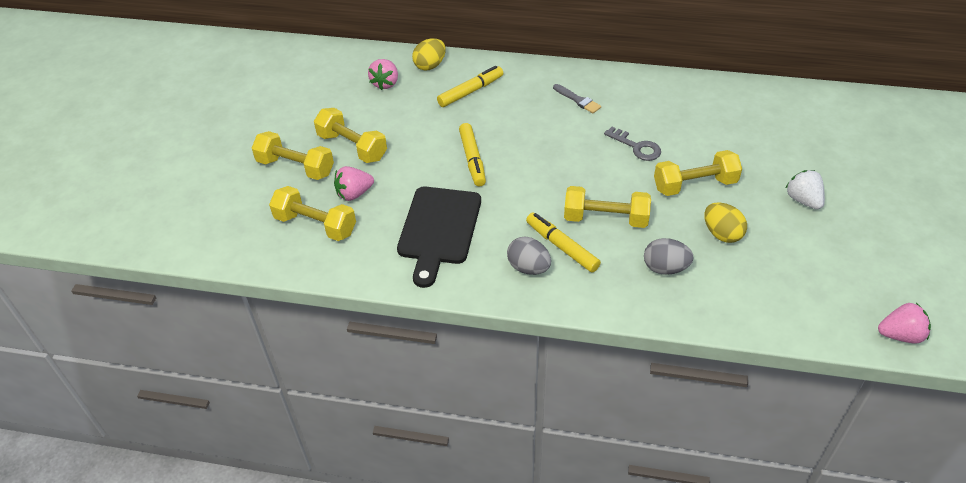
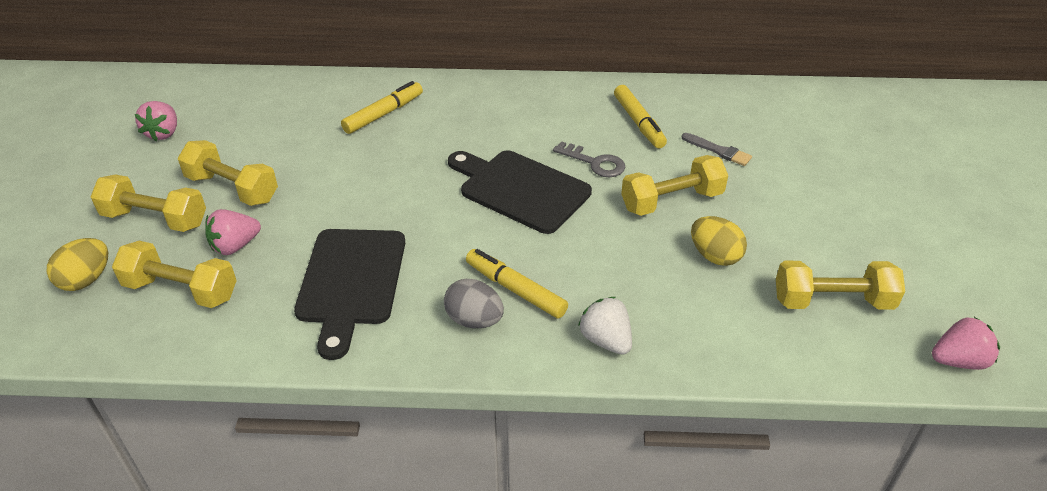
camera: 10 degrees left, 5 degrees down
(385, 83) = (275, 112): pink strawberry -> pink strawberry (163, 133)
(430, 65) = (331, 88): yellow egg -> yellow egg (86, 280)
(472, 159) = (390, 192): yellow marker -> yellow marker (638, 122)
(574, 165) = (520, 189): none -> black cutting board
(577, 100) = (516, 115): grey brush -> grey brush (718, 151)
(605, 219) = (567, 250): yellow dumbbell -> yellow dumbbell (832, 301)
(665, 268) = (651, 304): grey egg -> none
(803, 200) = (804, 208): white strawberry -> white strawberry (606, 340)

